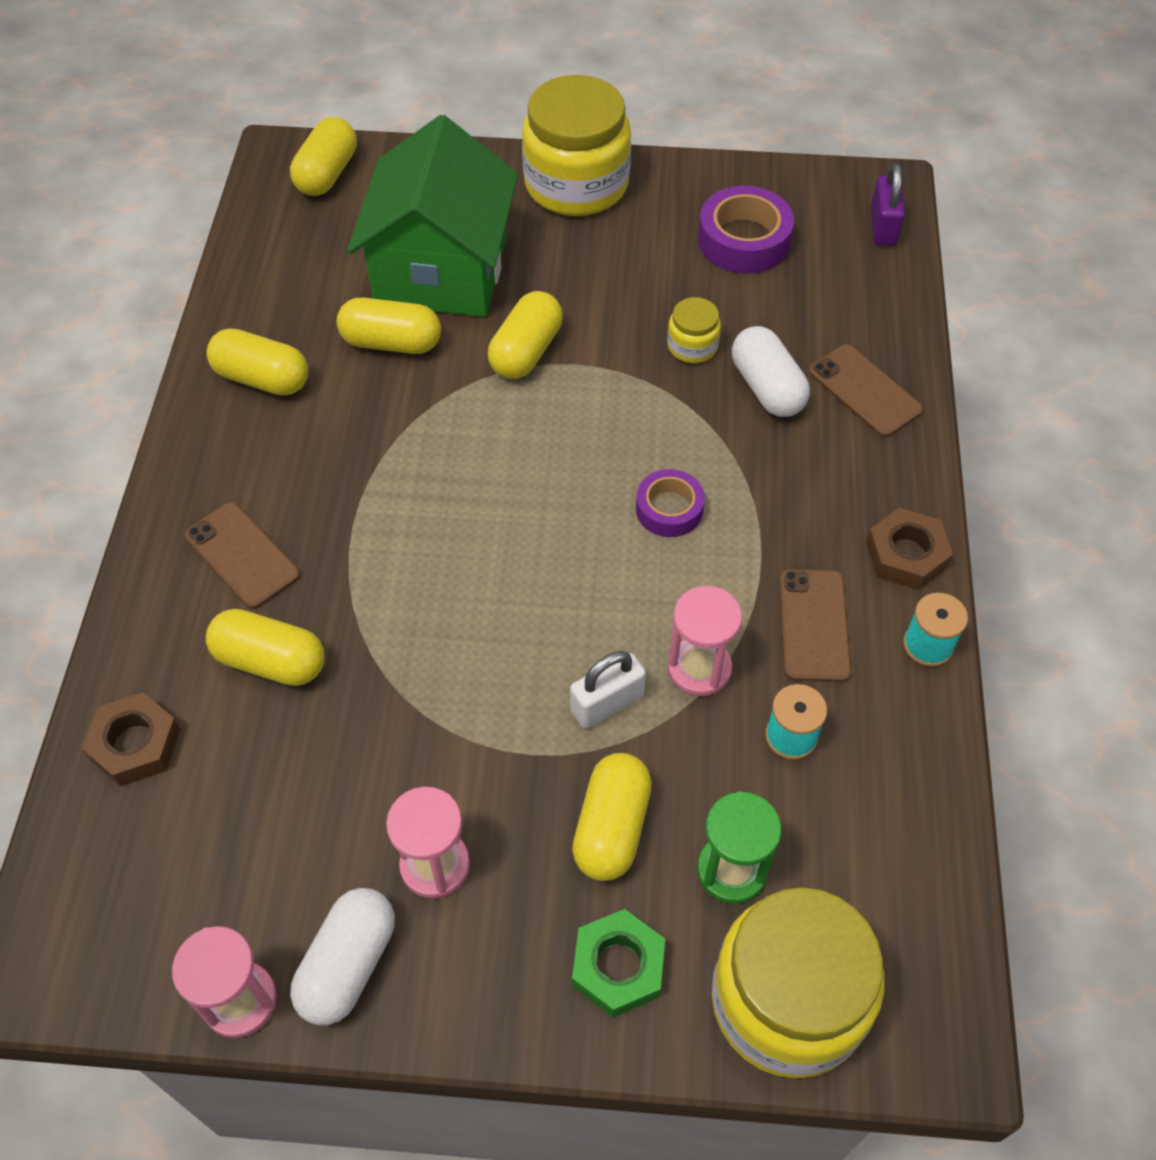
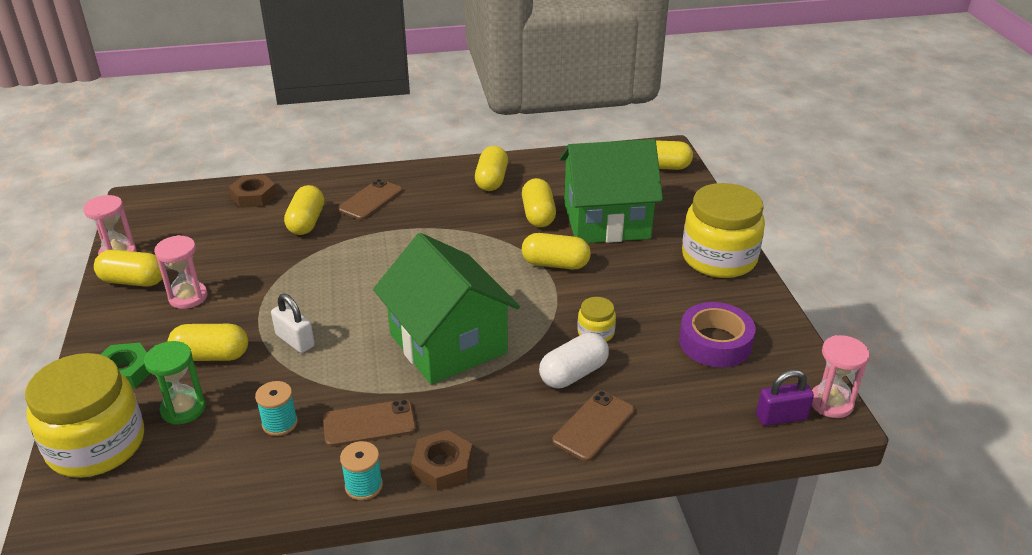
camera: 75 degrees right, 20 degrees down
(348, 965) = (133, 281): white capsule -> yellow capsule
(669, 509) = (448, 343): purple tape -> green house
(699, 668) = (325, 375): pink hourglass -> pink hourglass (831, 403)

